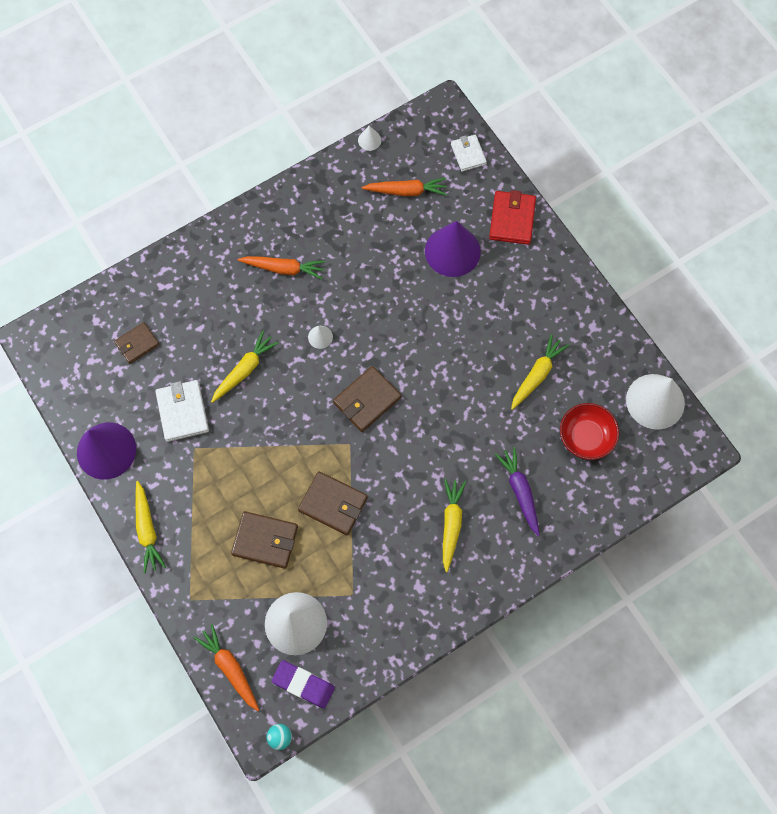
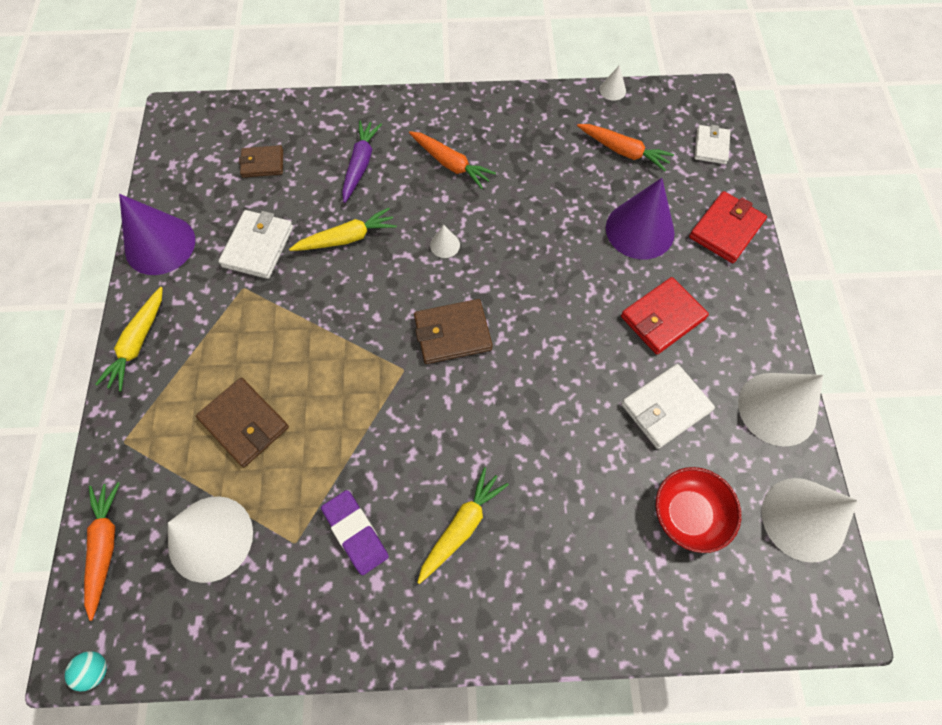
camera: 30 degrees right, 5 degrees down
(303, 684) = (167, 619): purple eraser -> purple eraser (355, 533)
(333, 504) = (343, 425): brown wallet -> none
(502, 311) = (662, 318): none -> red wallet
(520, 491) = (568, 535): purple carrot -> purple carrot (360, 165)
(537, 375) = (665, 407): yellow carrot -> white wallet
(607, 336) = (777, 408): none -> white cone

